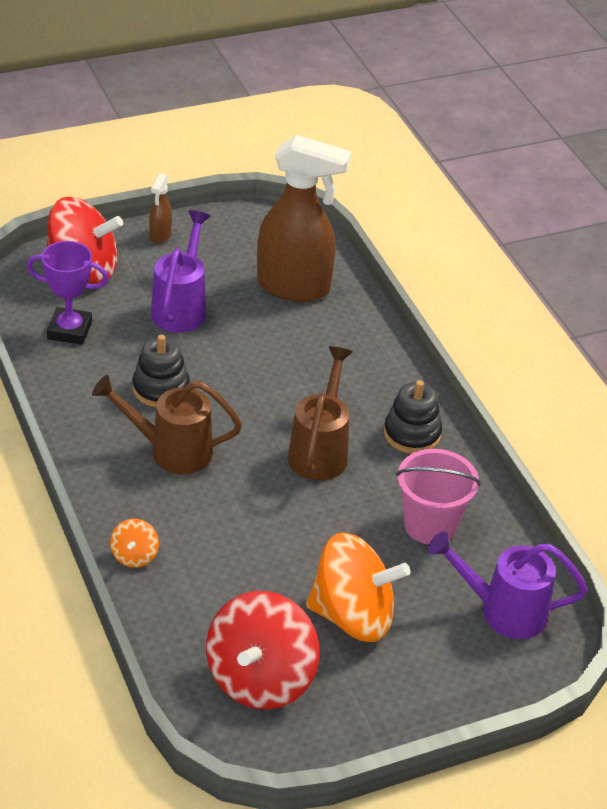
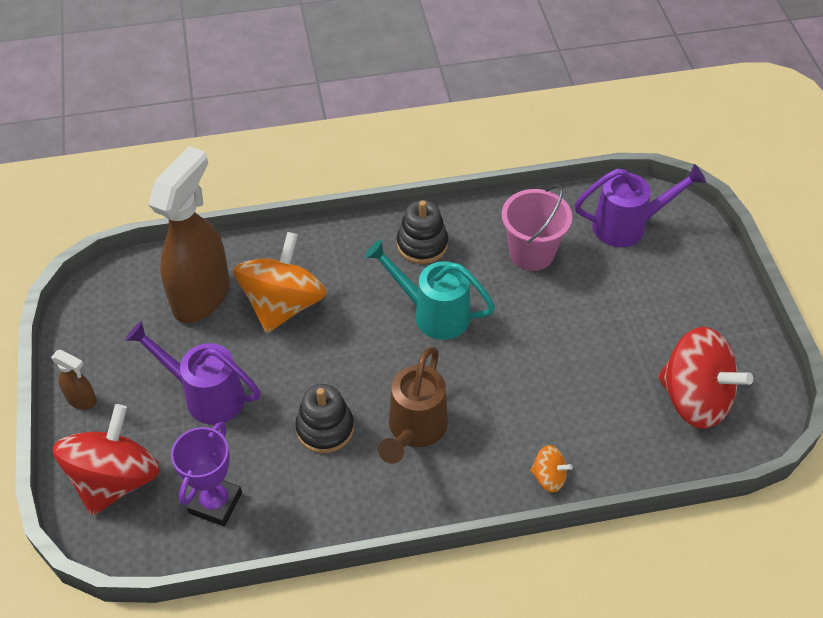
camera: 75 degrees left, 10 degrees up
(320, 451) = (433, 313): brown watering can -> turquoise watering can
(353, 616) = (629, 323): orange spinning top -> orange spinning top (283, 304)
(503, 611) = (627, 226): purple watering can -> purple watering can turned 120 degrees counterclockwise

